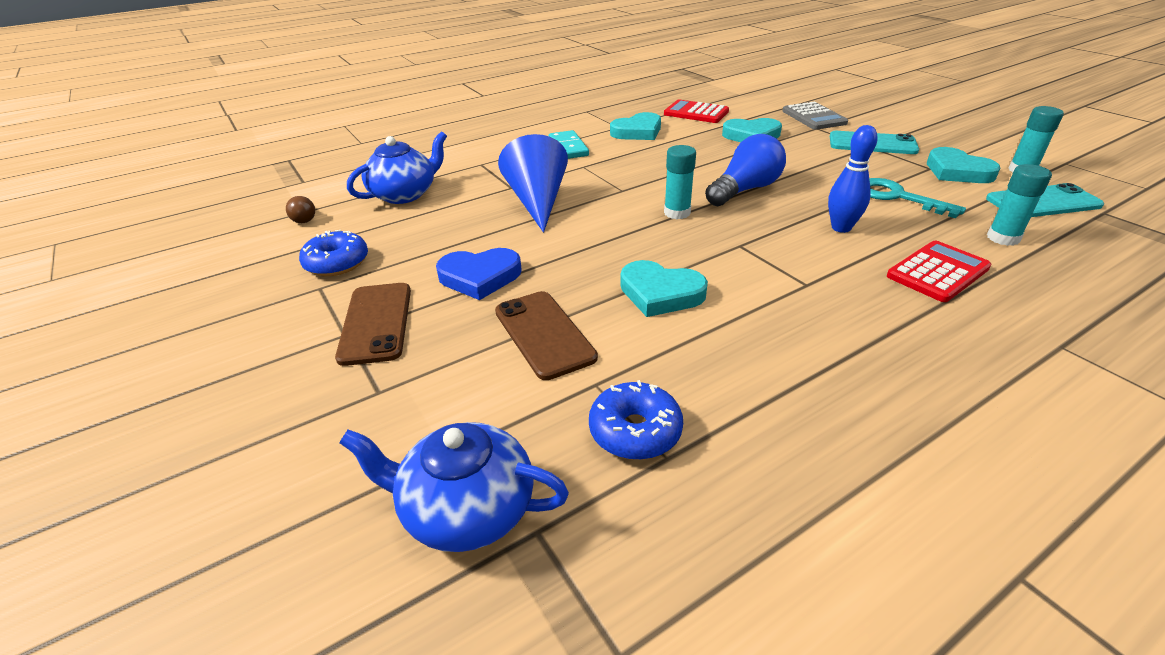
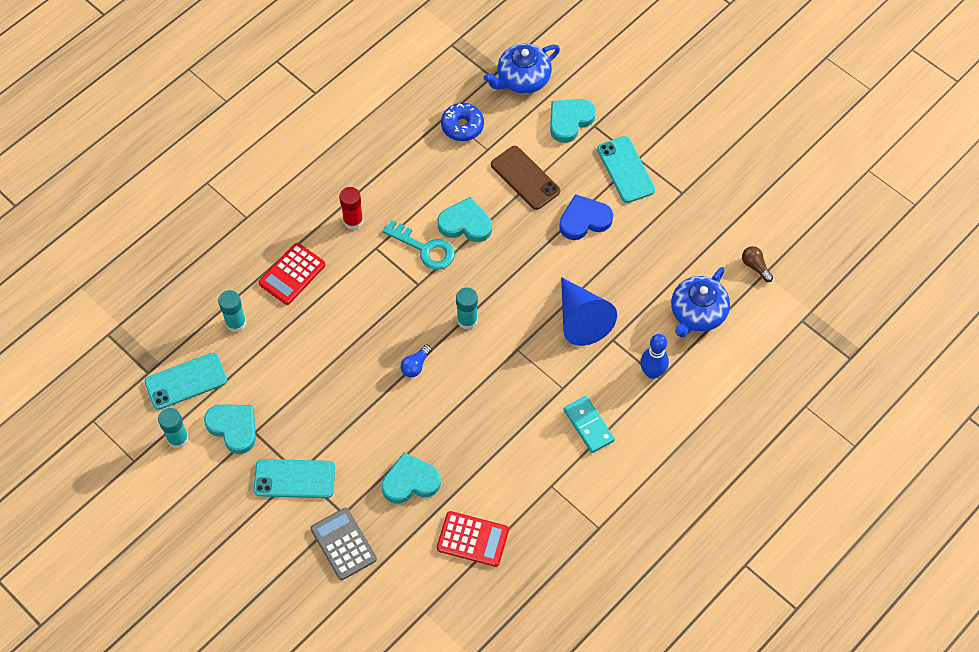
camera: 165 degrees right, 25 degrees up
(337, 263) = (688, 218): blue donut -> none
(376, 323) = (625, 170): brown phone -> turquoise phone
(466, 509) = (522, 79): blue teapot -> blue teapot turned 150 degrees clockwise
(637, 132) = (528, 475): turquoise heart -> turquoise heart (569, 121)
(745, 190) = (415, 365): blue light bulb -> blue light bulb, size x0.50
(841, 228) = (345, 318): blue bowling pin -> blue bowling pin (652, 372)
(851, 318) = (353, 221): none -> red glue stick
(897, 197) = (294, 372): turquoise key -> turquoise key (425, 248)

